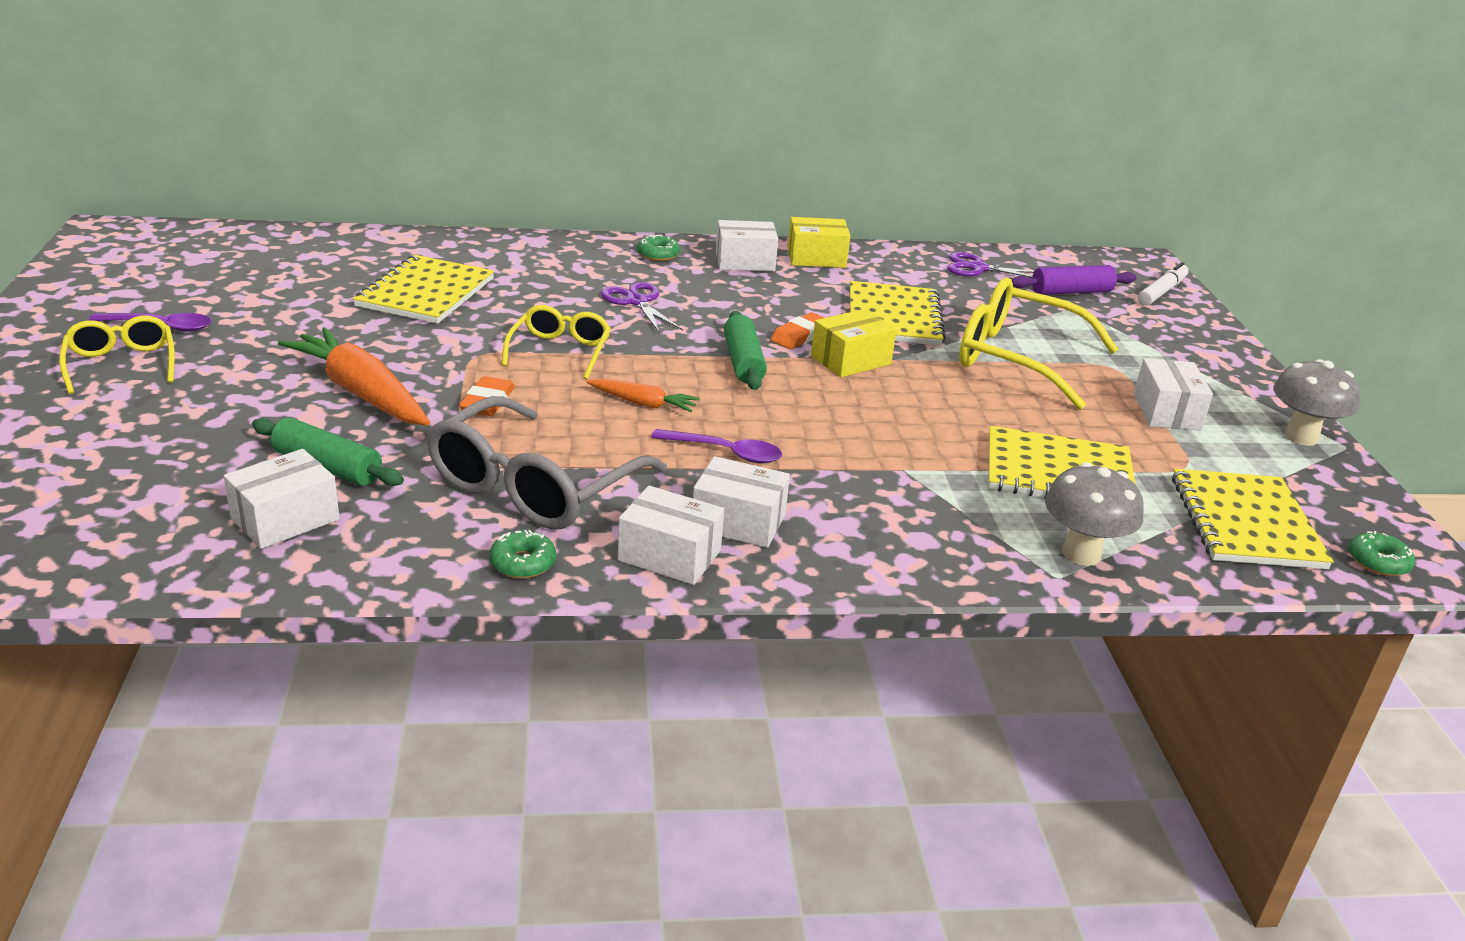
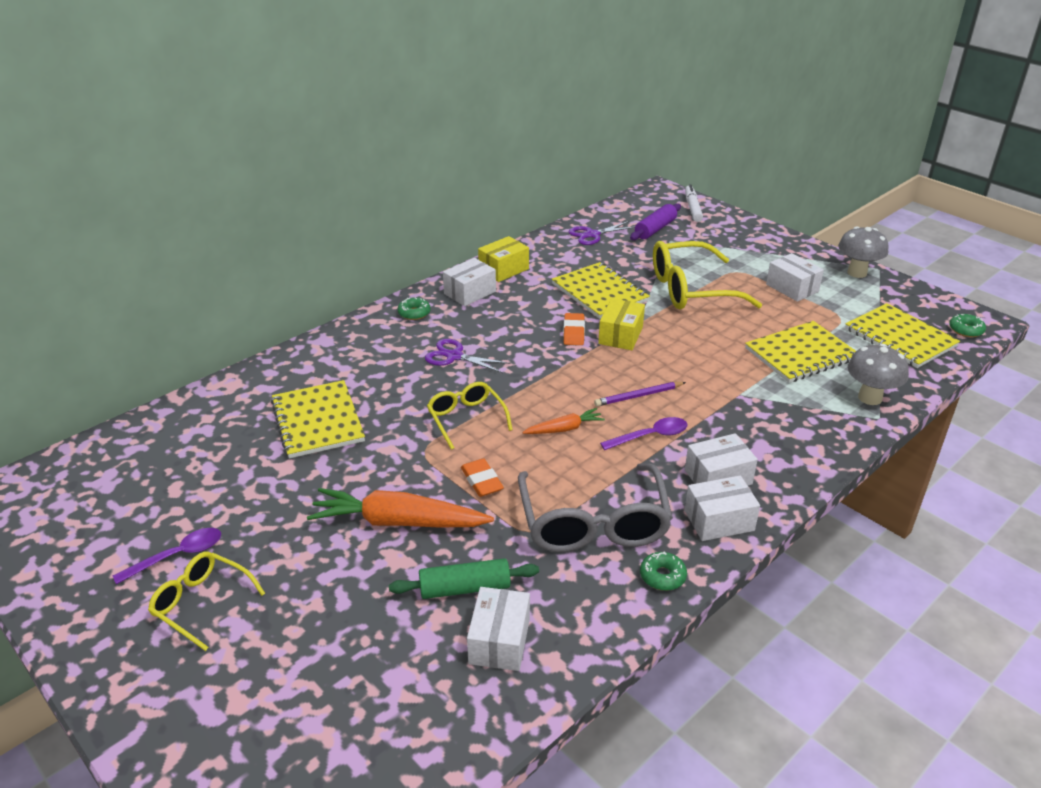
camera: 35 degrees left, 5 degrees up
(743, 362) = (572, 368): green rolling pin -> none
(775, 416) = (638, 396): none -> purple pencil

